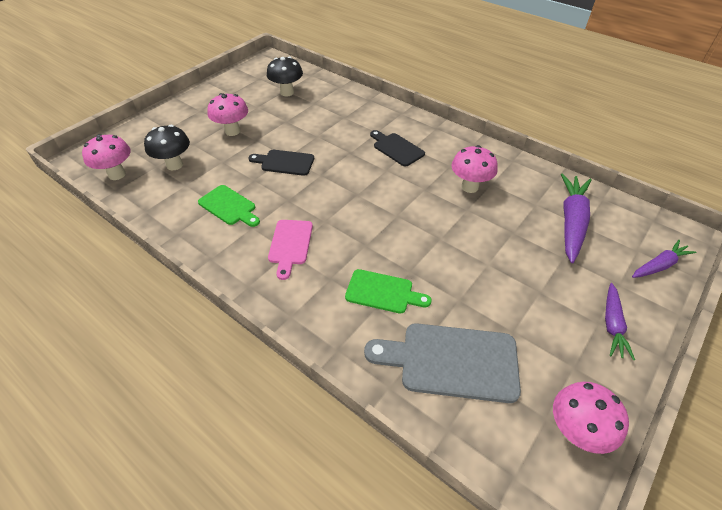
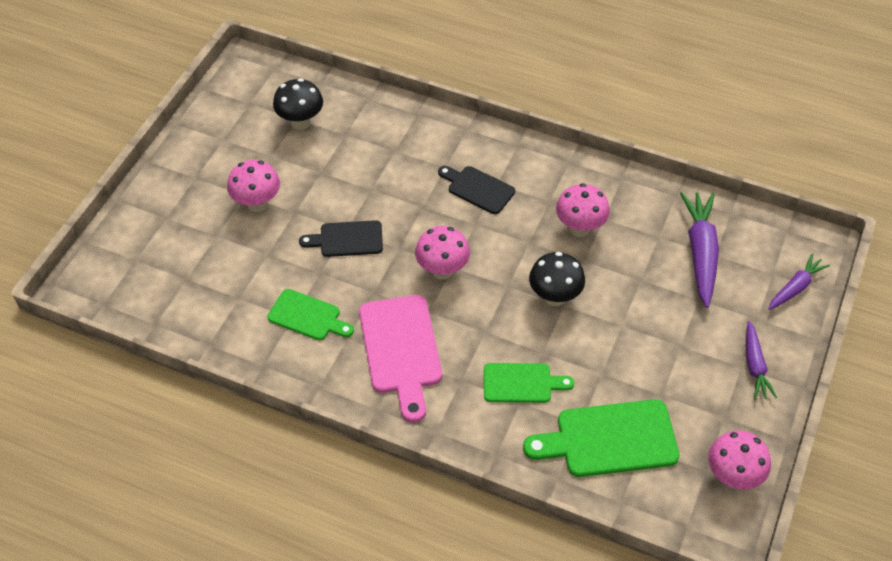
camera: 15 degrees left, 5 degrees up
(117, 174) = (142, 302): pink mushroom -> pink mushroom (442, 271)
(174, 165) = (209, 272): black mushroom -> black mushroom (554, 297)
(290, 245) = (401, 350): pink cutting board -> pink cutting board, size x1.63
(451, 361) = (609, 439): grey cutting board -> green cutting board

